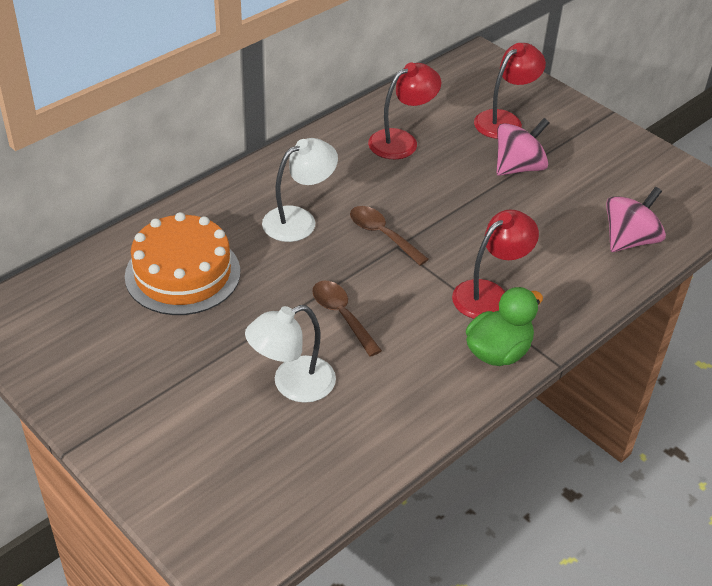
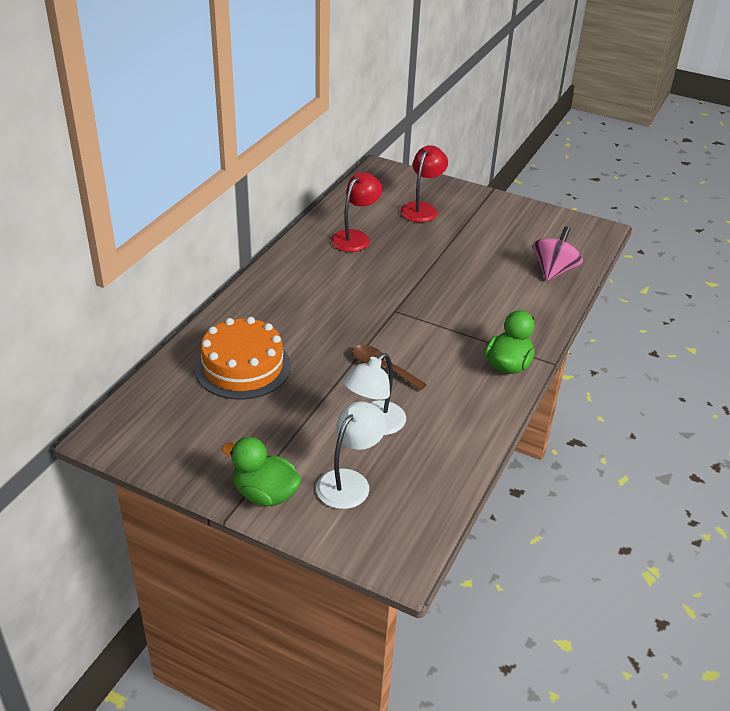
camera: 20 degrees left, 5 degrees down
(123, 435) = (265, 494): none -> green duck
(299, 220) = (311, 308): white lamp -> white lamp (349, 481)
(382, 235) = (379, 305): brown spoon -> none
(489, 294) = (479, 328): red lamp -> none
(518, 167) = (450, 238): pink spinning top -> none

